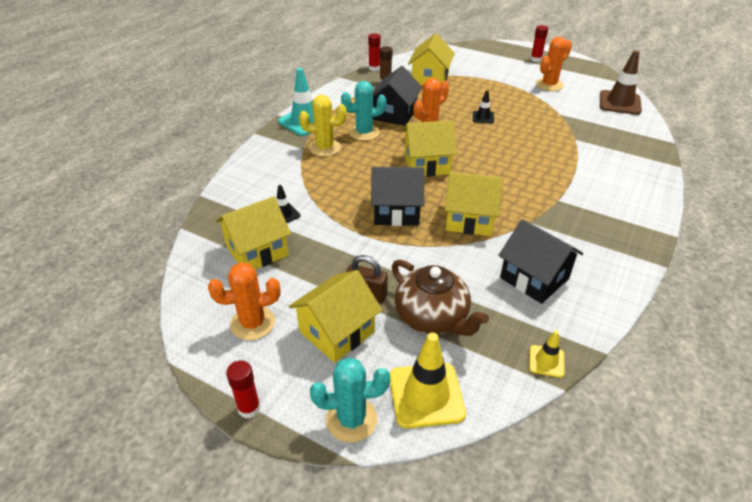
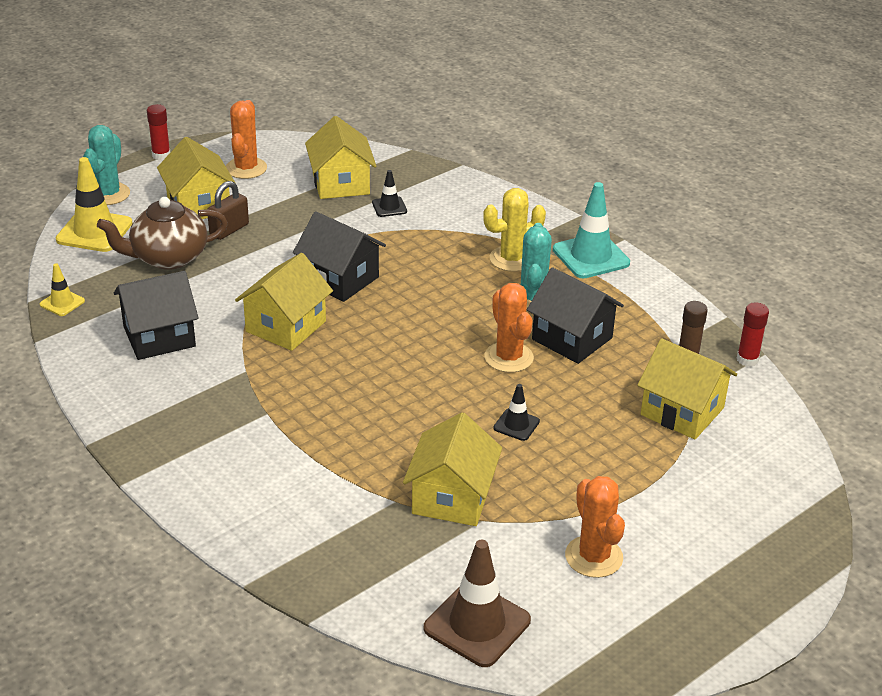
camera: 110 degrees right, 5 degrees down
(325, 148) = (511, 259): yellow cactus -> yellow cactus turned 45 degrees clockwise
(396, 211) = (340, 279): black house -> black house turned 75 degrees counterclockwise
(427, 164) = (420, 329): yellow house -> yellow house (452, 497)
(536, 59) = (717, 589): red glue stick -> none

